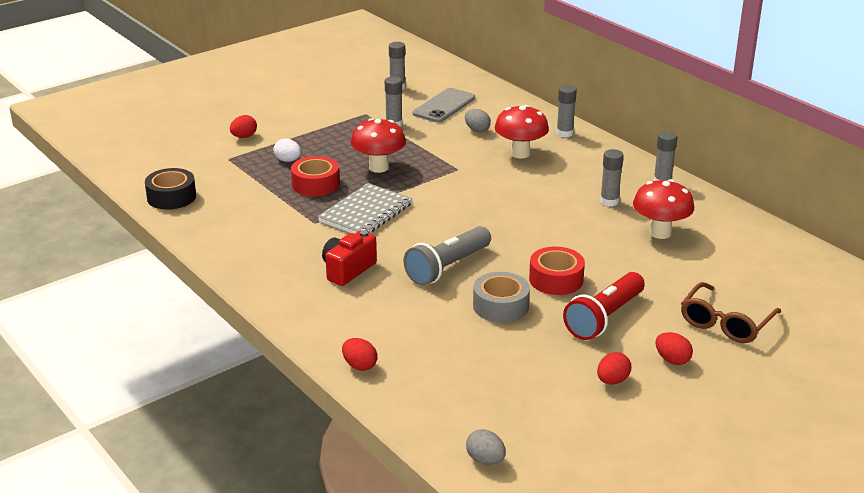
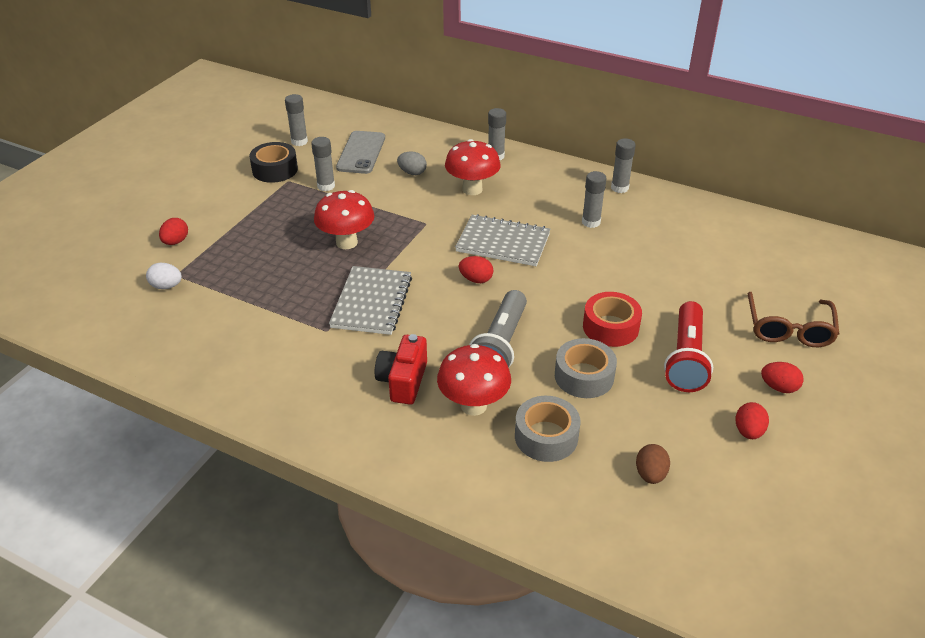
camera: 25 degrees left, 10 degrees up
(171, 197) = (142, 344): black tape -> black tape (275, 170)
(288, 160) = (245, 259): white egg -> white egg (166, 286)
(315, 184) = (295, 281): red tape -> none
(359, 366) = (502, 504): red egg -> red egg (476, 279)
(432, 335) = (546, 436): none -> grey tape
(485, 460) = (711, 580): grey egg -> none
(497, 383) = (650, 474): none -> brown egg
(513, 198) = (503, 243): none -> grey notebook
(660, 233) = (660, 244): red mushroom -> red mushroom (473, 405)

